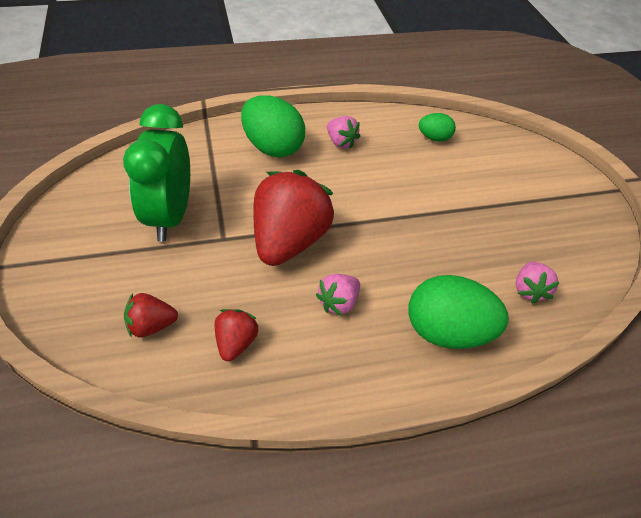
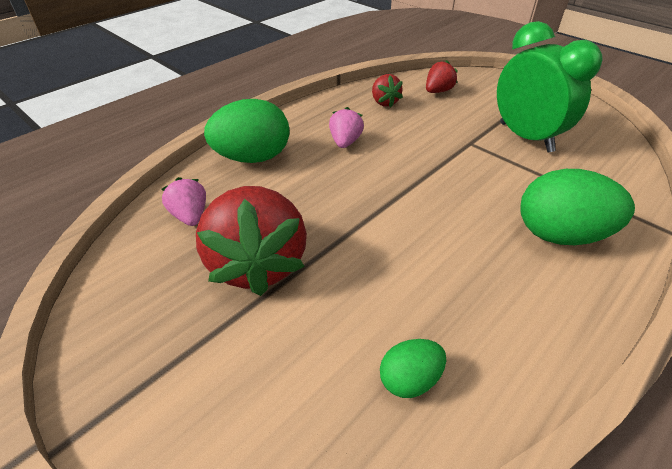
camera: 150 degrees right, 5 degrees down
(289, 242) = (424, 161): red strawberry -> red strawberry (257, 264)
(341, 142) = (510, 287): pink strawberry -> none

